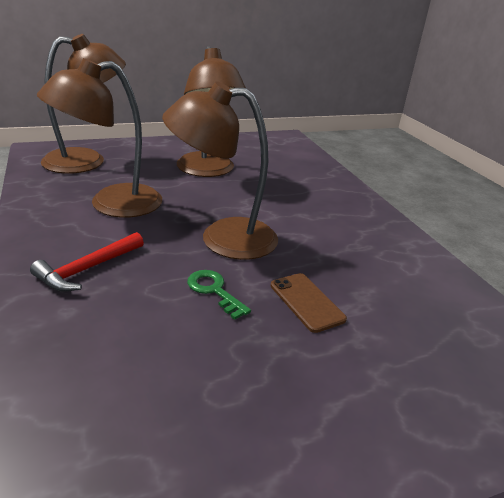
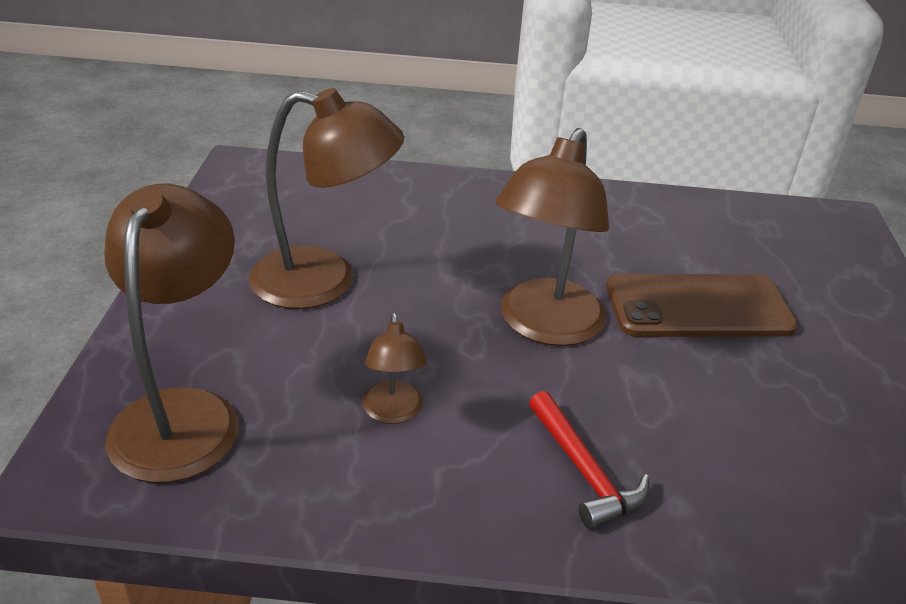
camera: 65 degrees left, 5 degrees up
(112, 204) = (393, 412): brown lamp -> brown lamp, size x0.50
(214, 291) = (663, 367): green key -> none
(306, 302) = (698, 307): brown phone -> brown phone, size x1.87

